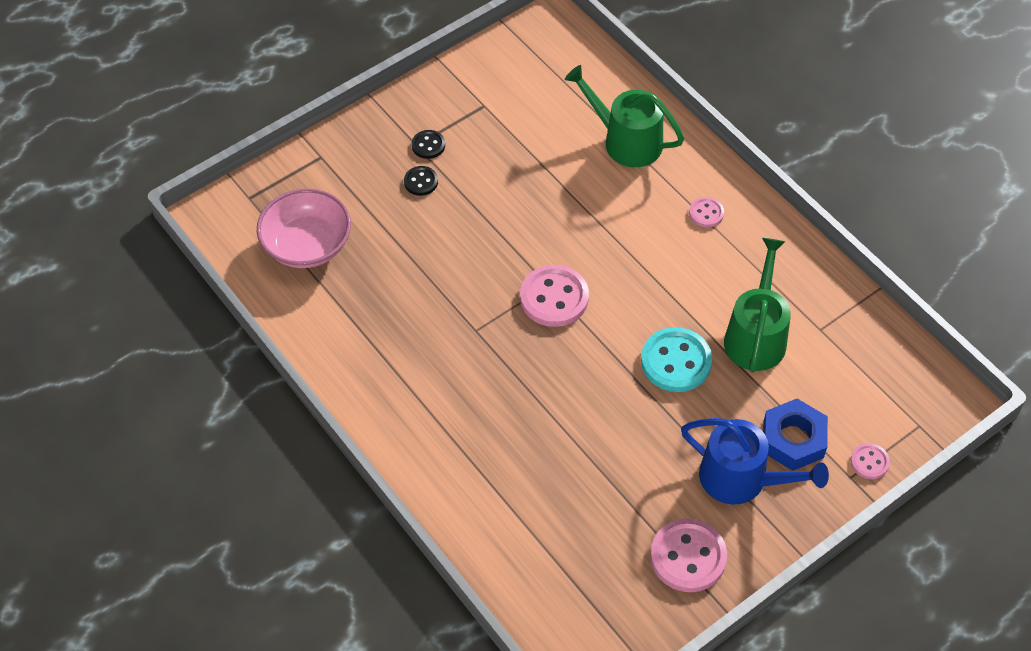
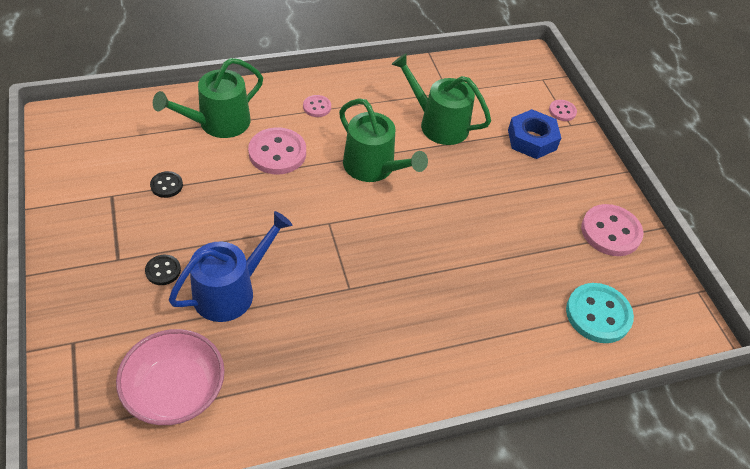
camera: 75 degrees left, 5 degrees down
(428, 145) = (125, 250): black button -> black button (166, 185)
(554, 298) = (344, 223): pink button -> pink button (277, 153)
(647, 296) = (373, 167): none -> green watering can
(676, 361) = (440, 174): turquoise button -> turquoise button (598, 314)
(741, 479) = (554, 178): blue watering can -> blue watering can (230, 291)

